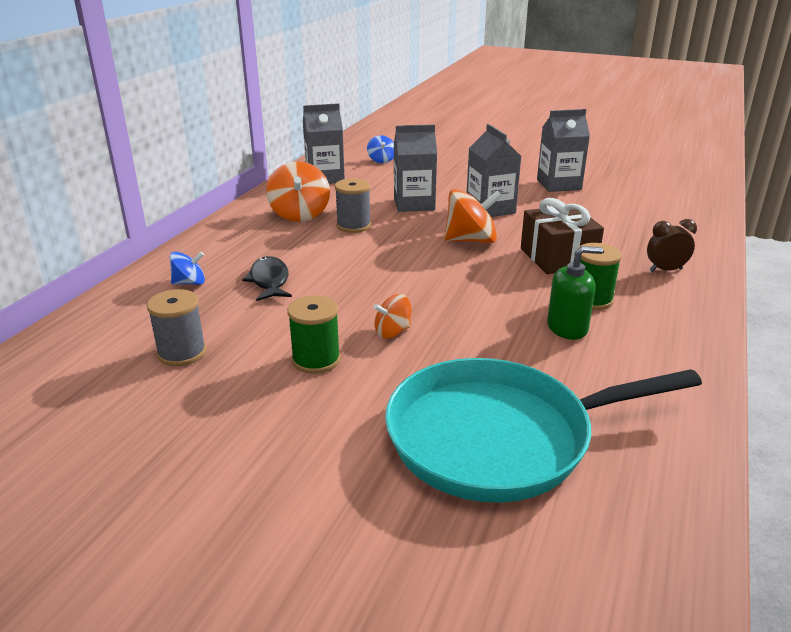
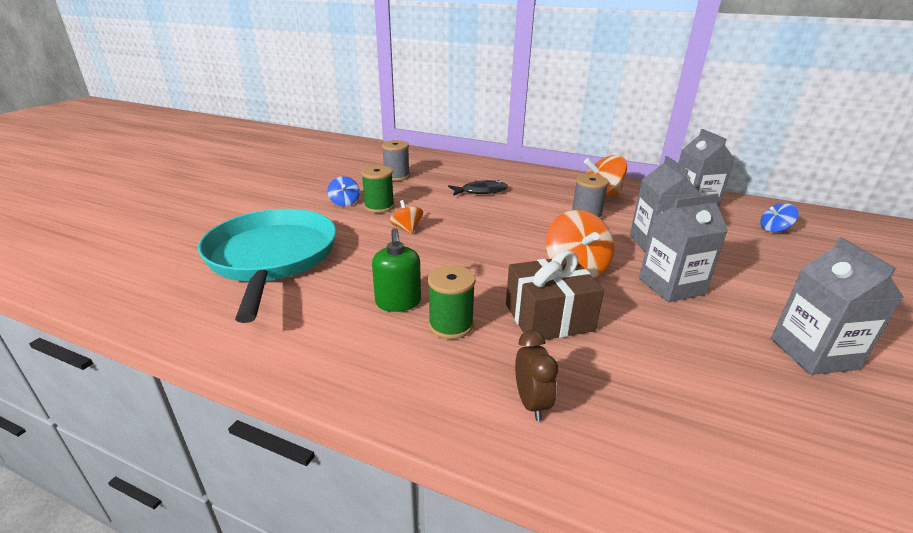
camera: 90 degrees right, 0 degrees up
(189, 283) = (477, 172): blue spinning top -> blue spinning top (344, 202)

